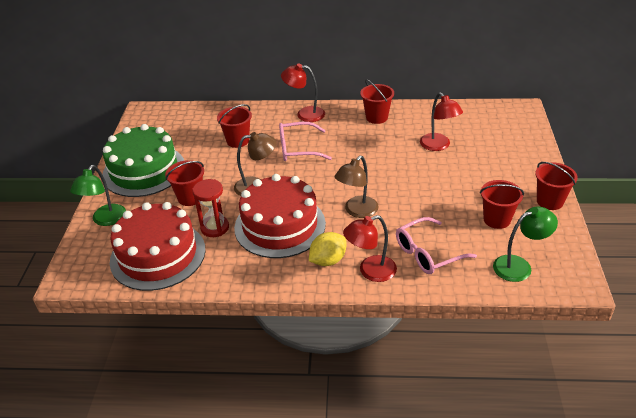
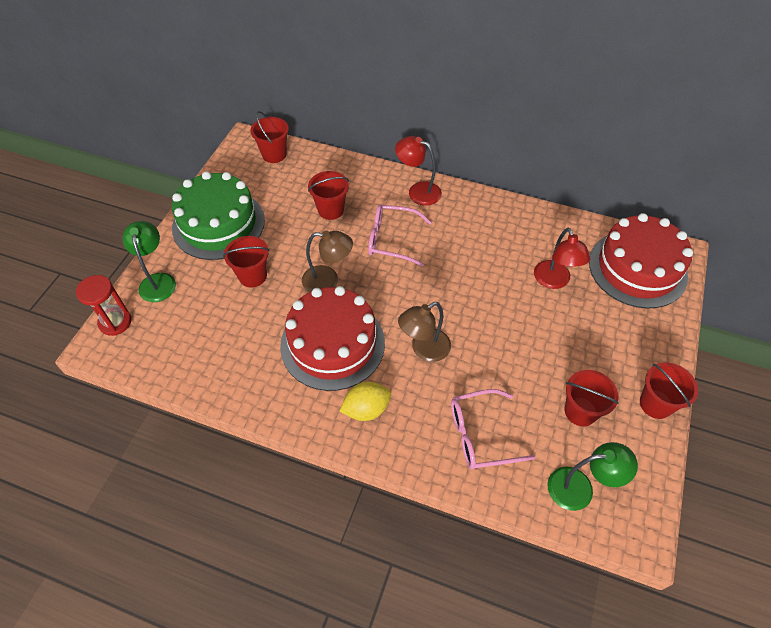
camera: 15 degrees right, 15 degrees up
(105, 220) = (157, 281): green lamp -> green lamp turned 135 degrees clockwise
(158, 255) = (193, 345): red cake -> red cake (637, 268)
(215, 228) = (263, 325): red hourglass -> red hourglass (115, 322)
(370, 271) = (407, 440): red lamp -> none
(376, 117) = (498, 218): red bucket -> red bucket (274, 154)

